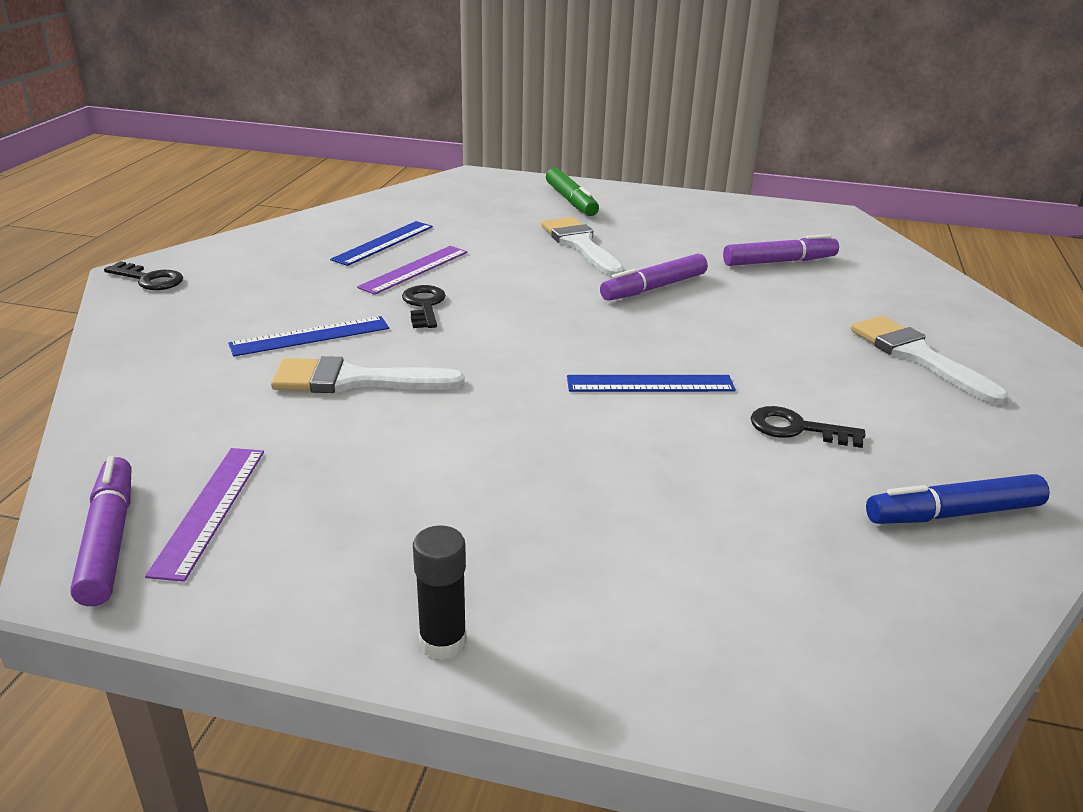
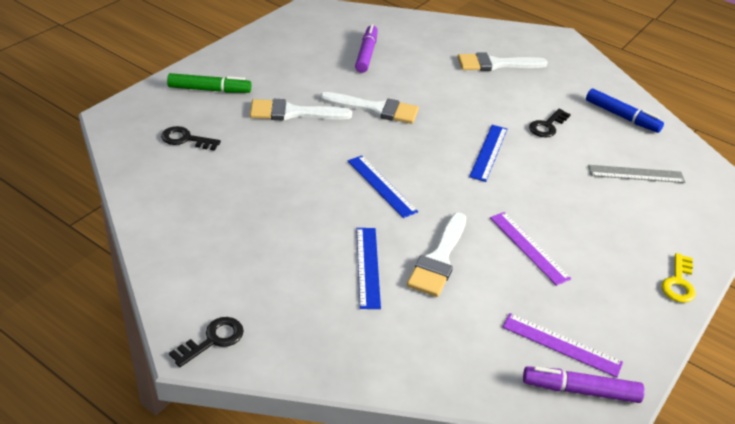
camera: 70 degrees left, 10 degrees up
(383, 243) = (225, 197): blue ruler -> blue ruler (381, 186)
(414, 269) = (286, 194): purple ruler -> purple ruler (528, 247)
(424, 305) = (348, 205): black key -> black key (186, 139)
(443, 642) = (678, 283): black glue stick -> yellow key
(653, 288) = (375, 109): purple marker -> white brush
(764, 551) = (636, 174): none -> grey ruler
(953, 513) = (621, 116): blue marker -> blue marker turned 60 degrees counterclockwise

